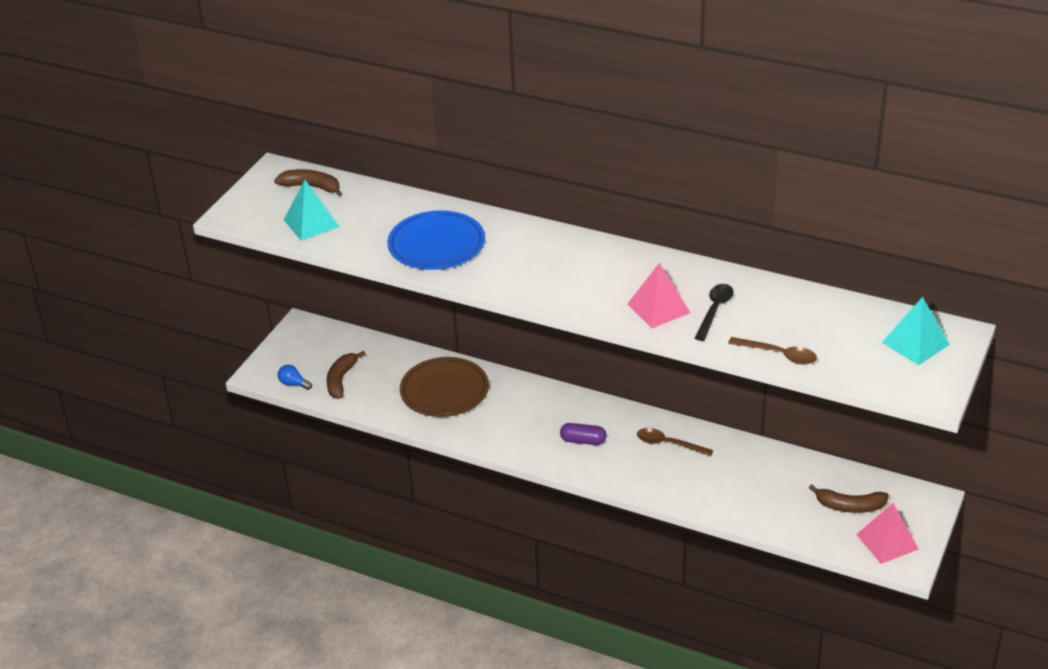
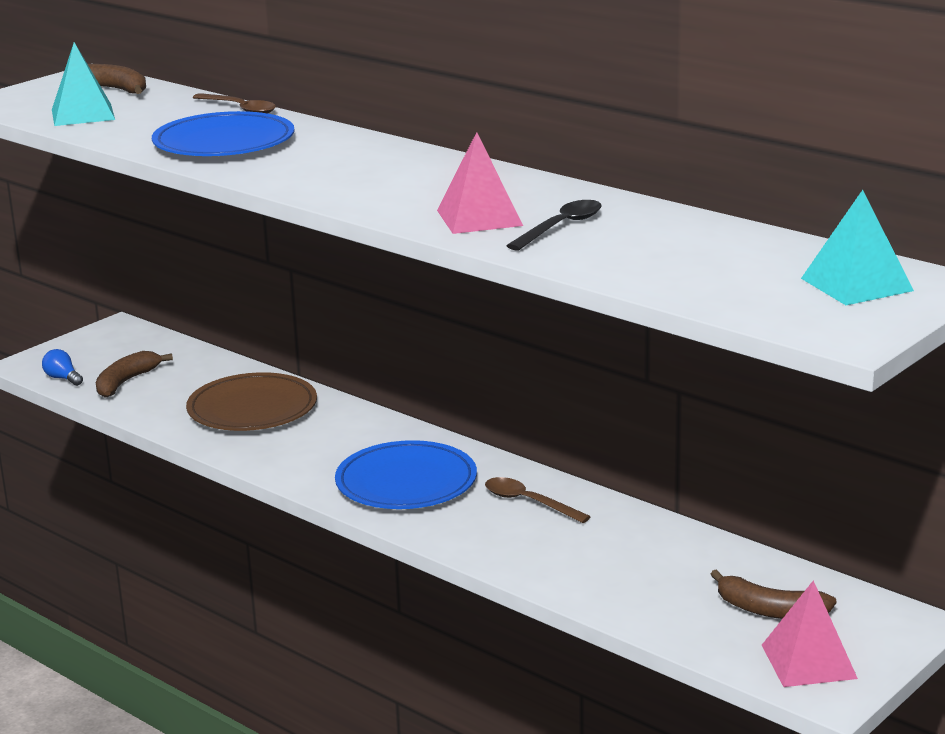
camera: 15 degrees right, 15 degrees down
(583, 441) = (406, 482): purple capsule -> blue plate
(779, 355) = (625, 274): brown spoon -> brown spoon (240, 109)

